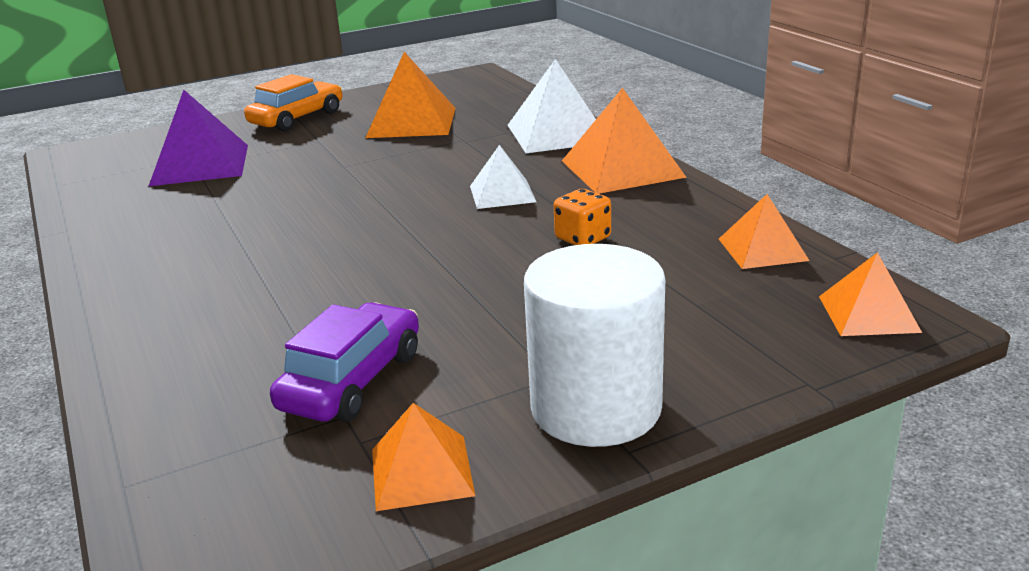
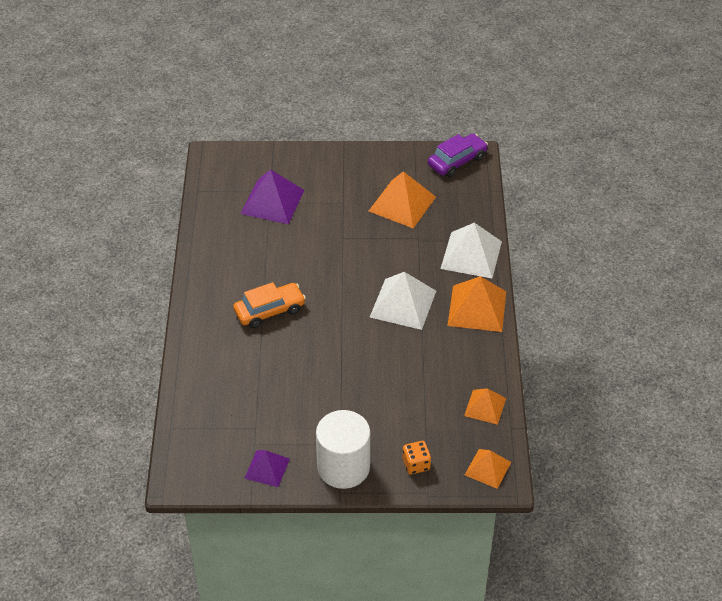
camera: 25 degrees right, 20 degrees up
(297, 118) = (343, 169): orange car -> orange car (269, 311)
(352, 381) = (267, 410): purple car -> purple car (457, 161)
(422, 471) = (267, 468): orange pyramid -> purple pyramid
(502, 193) = (403, 303): white pyramid -> white pyramid, size x1.67
(583, 238) = (414, 360): orange dice -> orange dice (416, 464)

